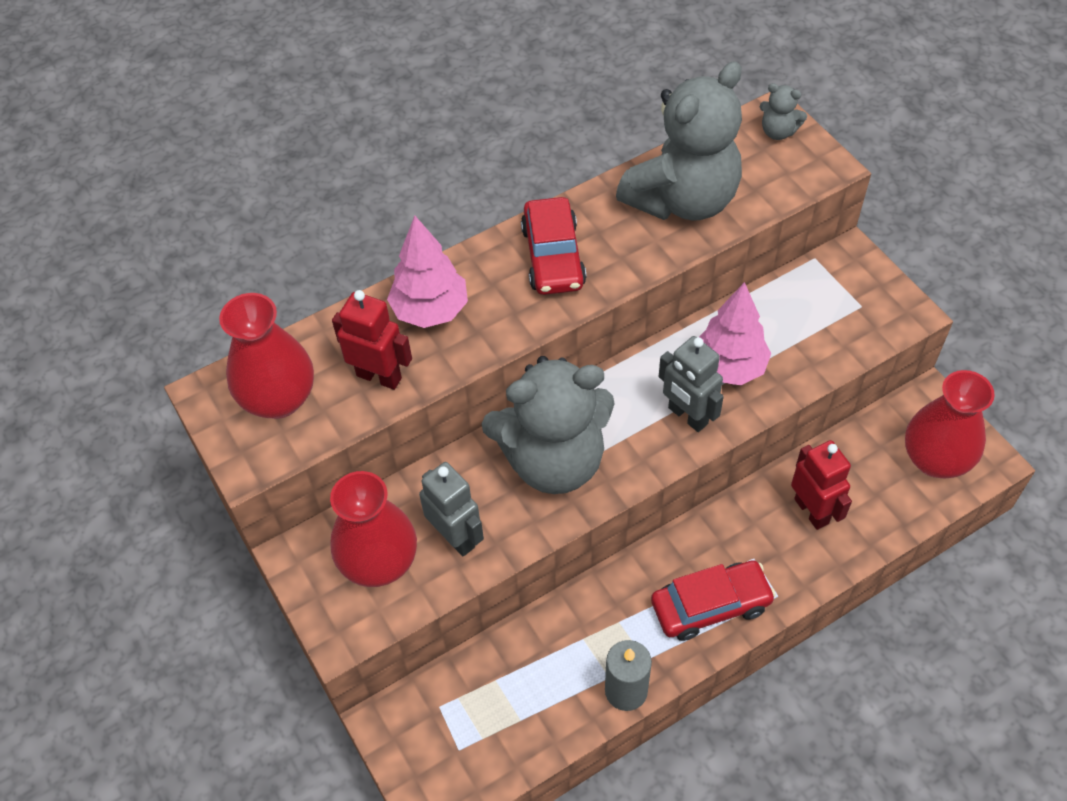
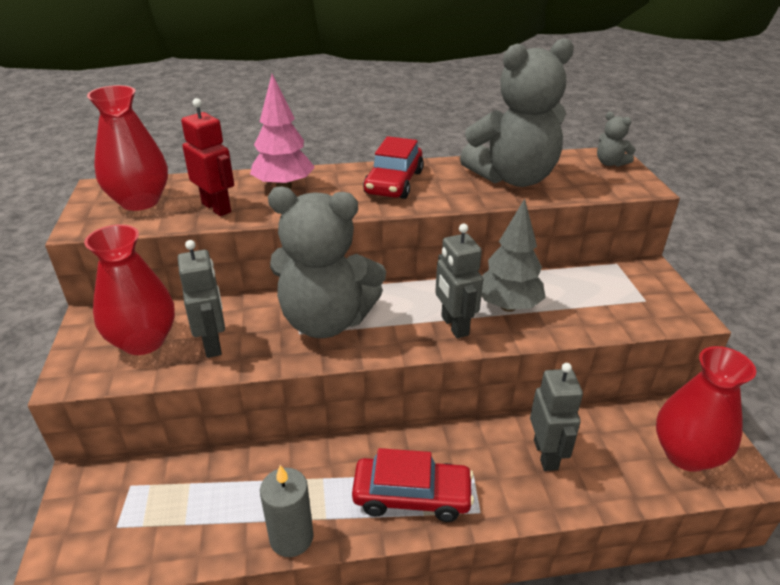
camera: 20 degrees right, 20 degrees down
(729, 367) = (508, 306): pink tree -> grey tree
(812, 511) = (546, 454): red robot -> grey robot

